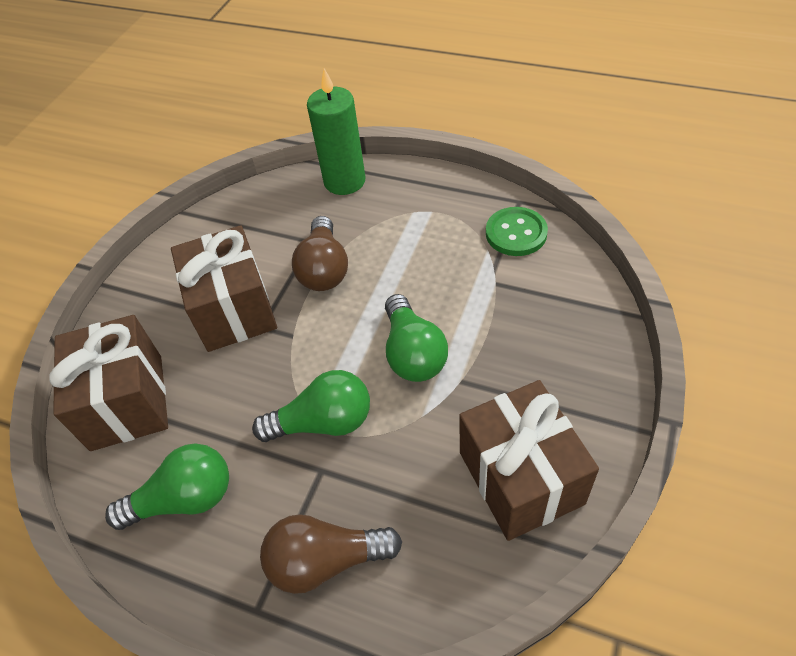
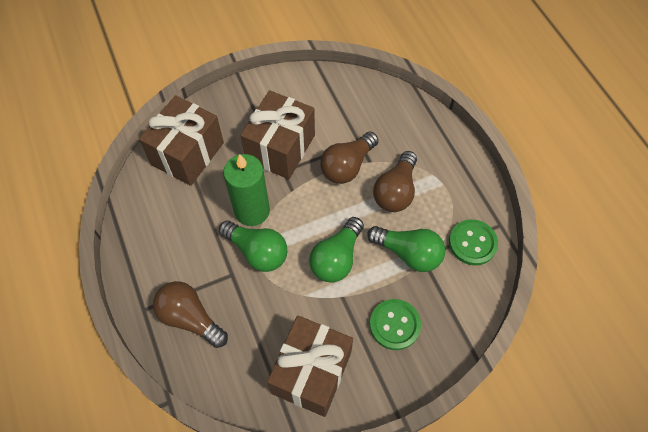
camera: 40 degrees right, 10 degrees up
(184, 499) = (165, 228): green light bulb -> green light bulb (408, 253)
(344, 181) = (418, 119): green candle -> green candle (252, 211)
(397, 251) = (395, 191): none -> brown light bulb
(539, 357) = (394, 325): none -> green button

